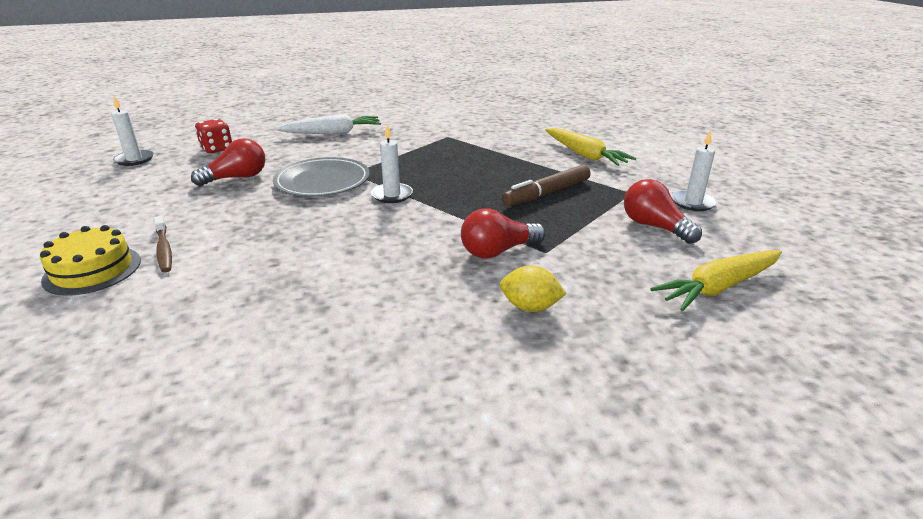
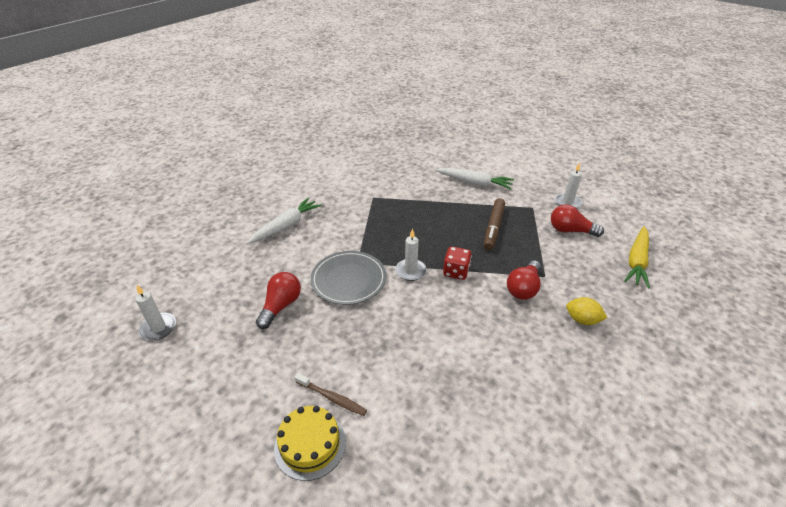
camera: 35 degrees left, 10 degrees up
(217, 149) = (216, 283): red dice -> red dice (456, 272)
(530, 307) = (582, 320): yellow lemon -> yellow lemon turned 45 degrees clockwise
(584, 155) = (475, 183): yellow carrot -> white carrot

